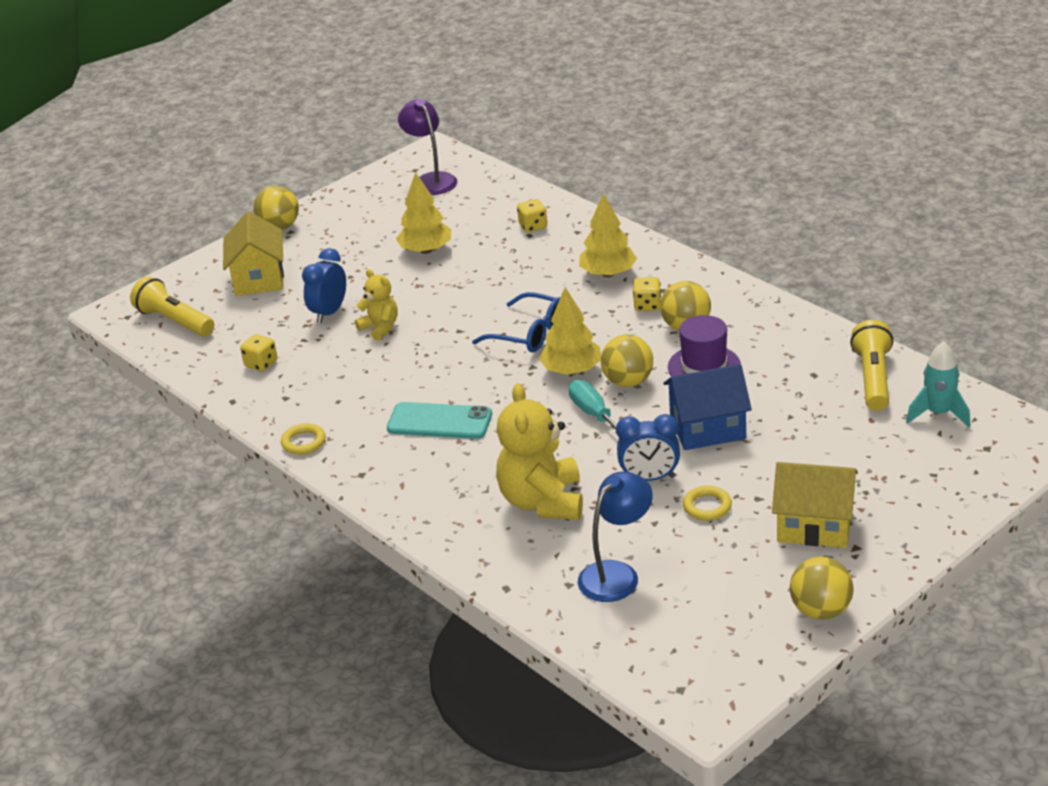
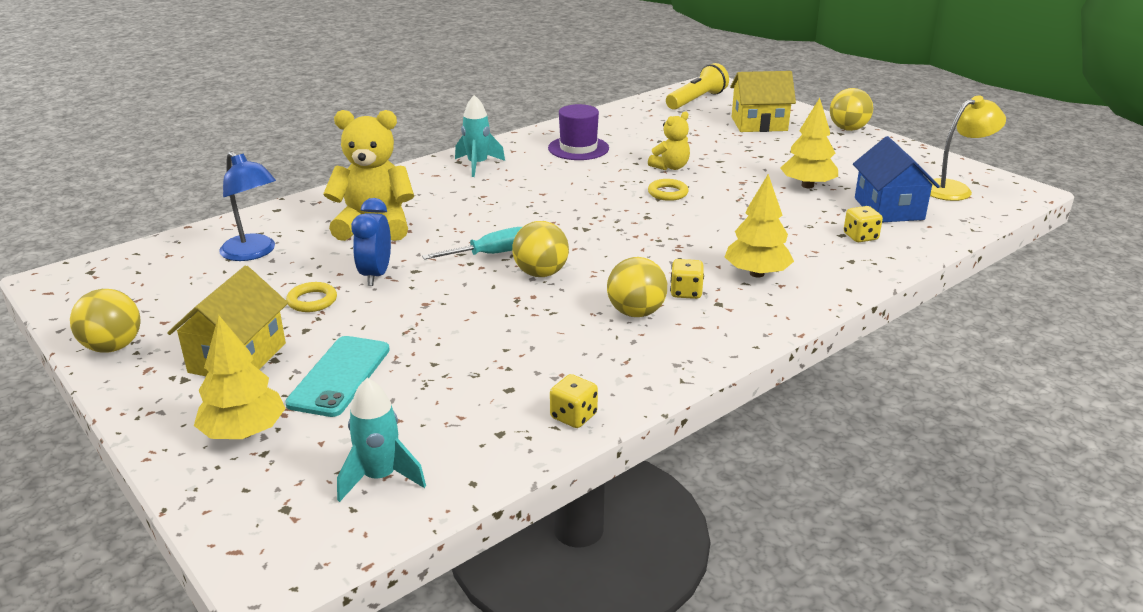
camera: 90 degrees right, 5 degrees down
(261, 364) = (627, 127): yellow dice -> yellow dice (573, 416)
(303, 442) = (512, 142): yellow ring -> yellow ring (667, 193)
(329, 313) = (699, 148): blue clock -> none
(373, 457) = (477, 165): none -> turquoise rocket
(431, 180) = (954, 189): purple lamp -> yellow lamp
(439, 421) = (515, 188): turquoise phone -> turquoise phone (340, 376)
(529, 333) = (644, 229): blue glasses -> none
(571, 370) = (572, 246): yellow tree -> yellow tree (244, 432)
(704, 366) = (552, 317): purple hat -> purple hat (578, 148)
(707, 428) = (438, 311): blue house -> blue house (888, 208)
(873, 378) = (482, 434): yellow flashlight -> none

